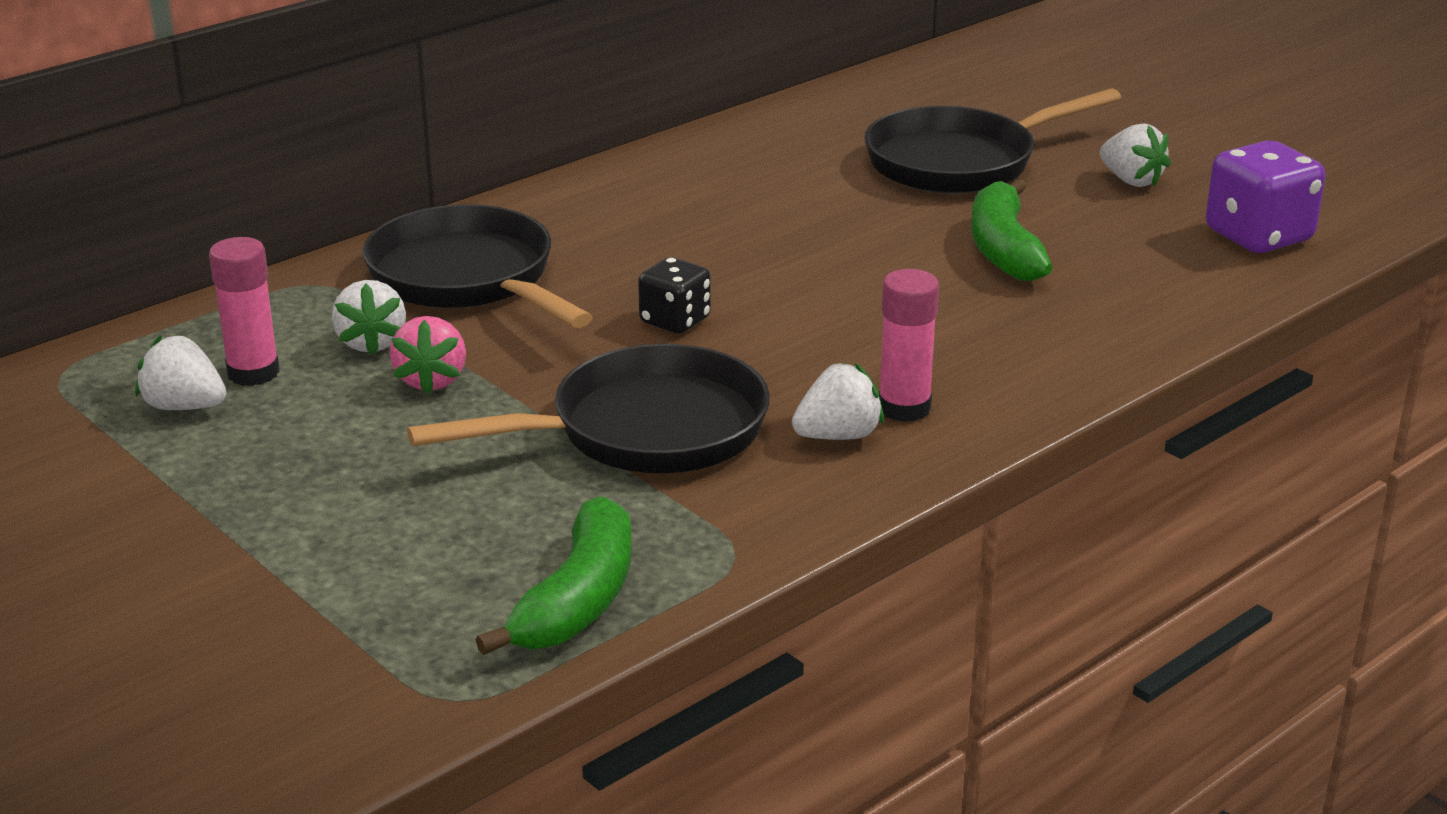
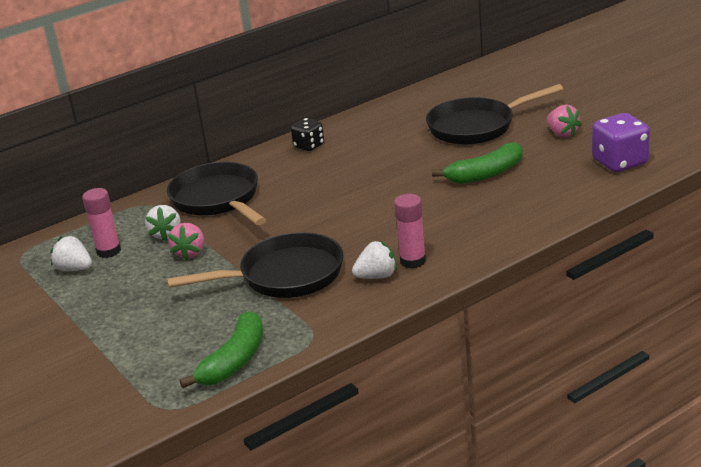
camera: 10 degrees right, 0 degrees up
(675, 321) = (312, 218): black dice -> black dice (309, 146)
(1004, 249) = (485, 174): green banana -> green banana turned 120 degrees counterclockwise
(1131, 180) = (562, 133): white strawberry -> pink strawberry

